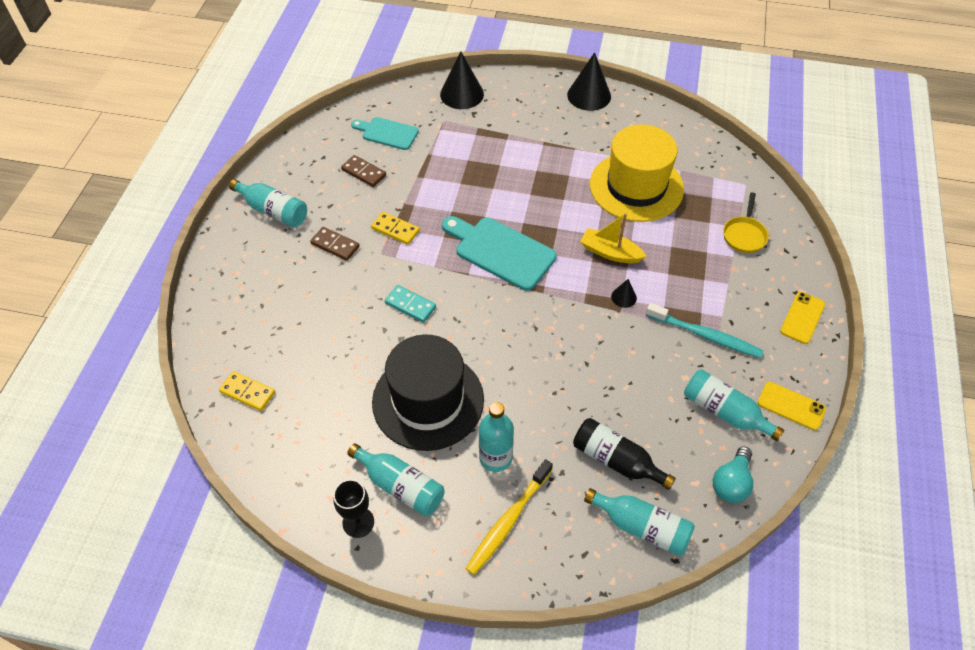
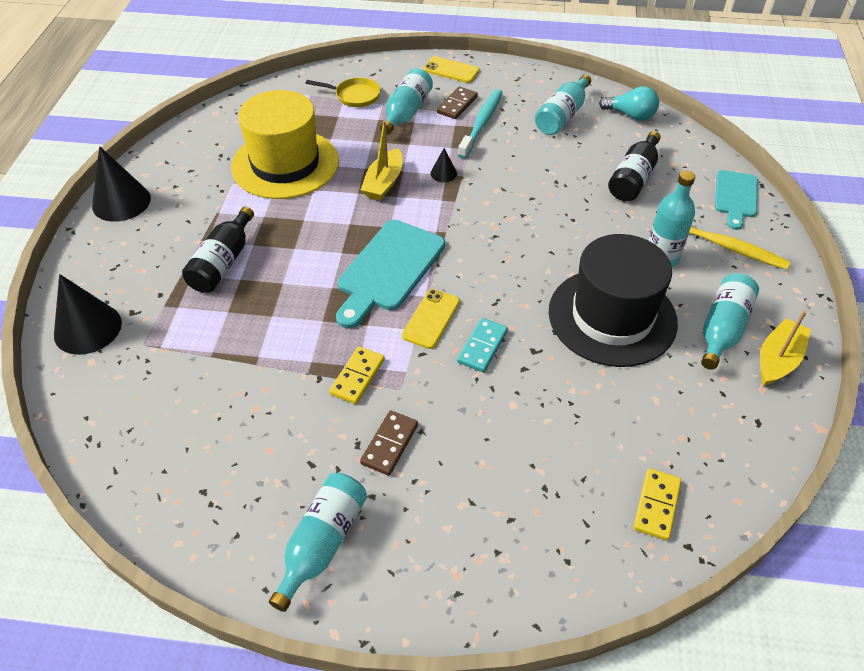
camera: 95 degrees left, 5 degrees down
(358, 522) = (778, 359): black goblet -> yellow boat
(363, 172) = (243, 430): brown domino -> brown domino (457, 105)
(387, 133) = (159, 410): turquoise cutting board -> turquoise cutting board (735, 197)
(518, 155) = (223, 262): none -> black bottle
(641, 527) = (692, 163): turquoise bottle -> turquoise bottle (406, 112)
(791, 406) = (545, 82): yellow phone -> yellow phone (431, 319)

